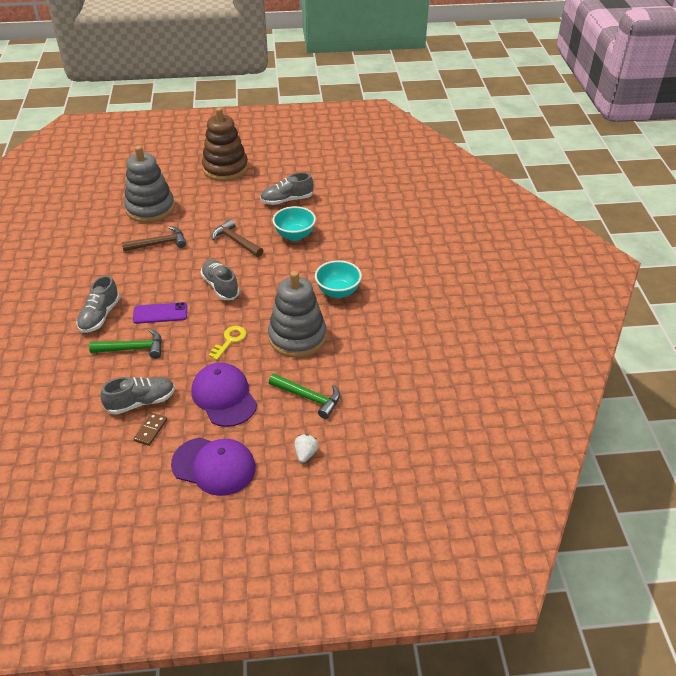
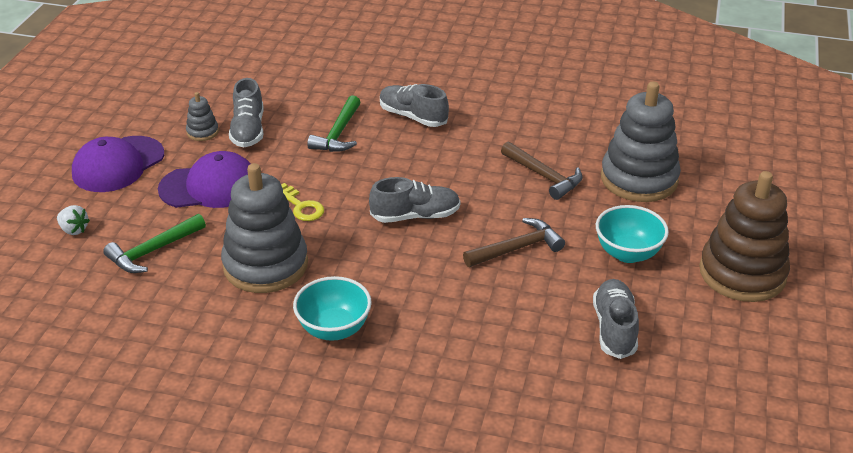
camera: 110 degrees right, 5 degrees down
(151, 430) = (202, 132): brown domino -> grey stacking toy
(159, 244) = (544, 176): brown hammer -> brown hammer turned 45 degrees counterclockwise
(160, 313) = (390, 160): purple phone -> none
(294, 235) = (504, 315): turquoise bowl -> turquoise bowl (628, 253)

